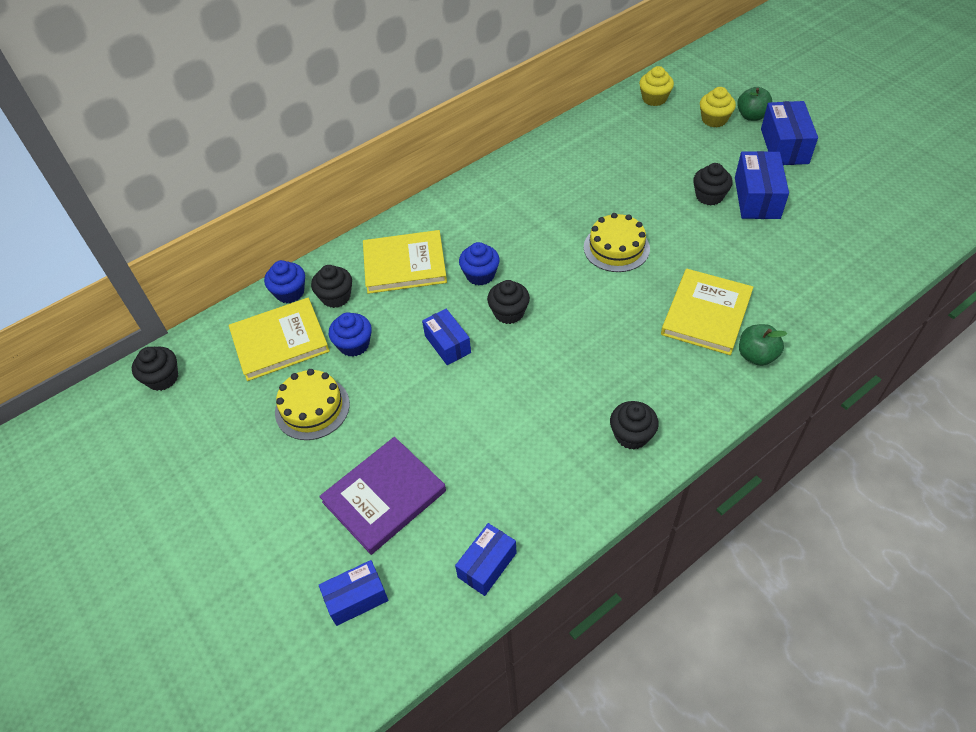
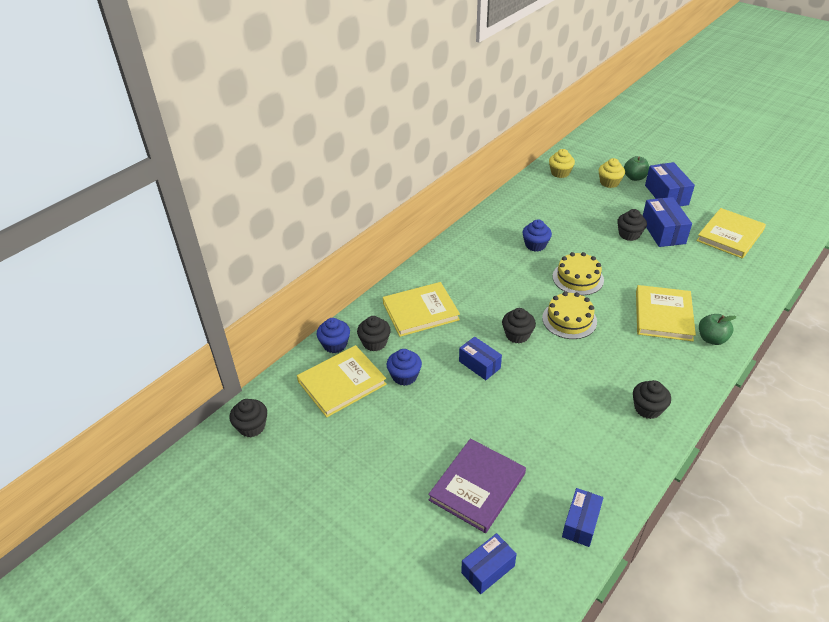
camera: 15 degrees left, 10 degrees down
(312, 408) = (390, 429): yellow cake -> yellow cake (569, 320)
(480, 275) = (483, 311): blue cupcake -> blue cupcake (535, 245)
(847, 215) = (730, 235): none -> yellow book

